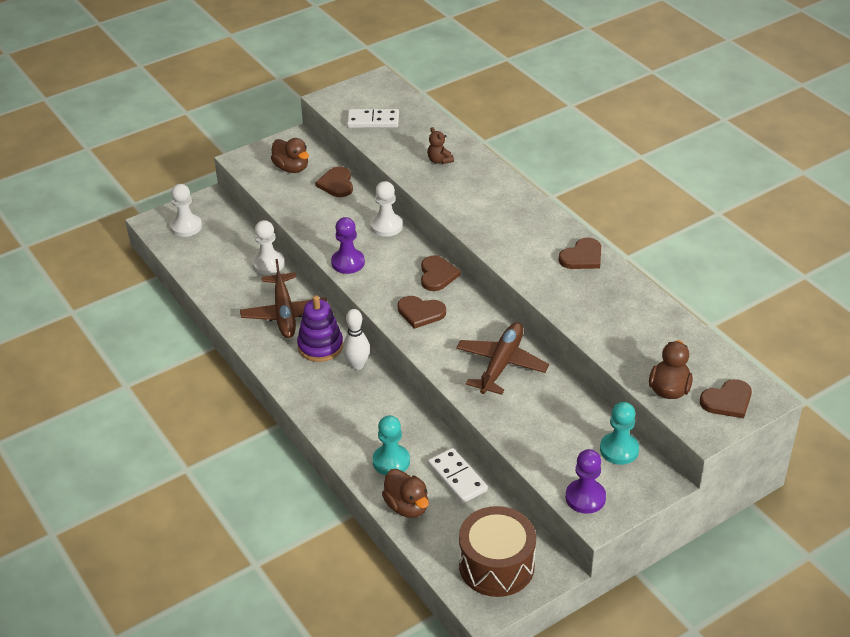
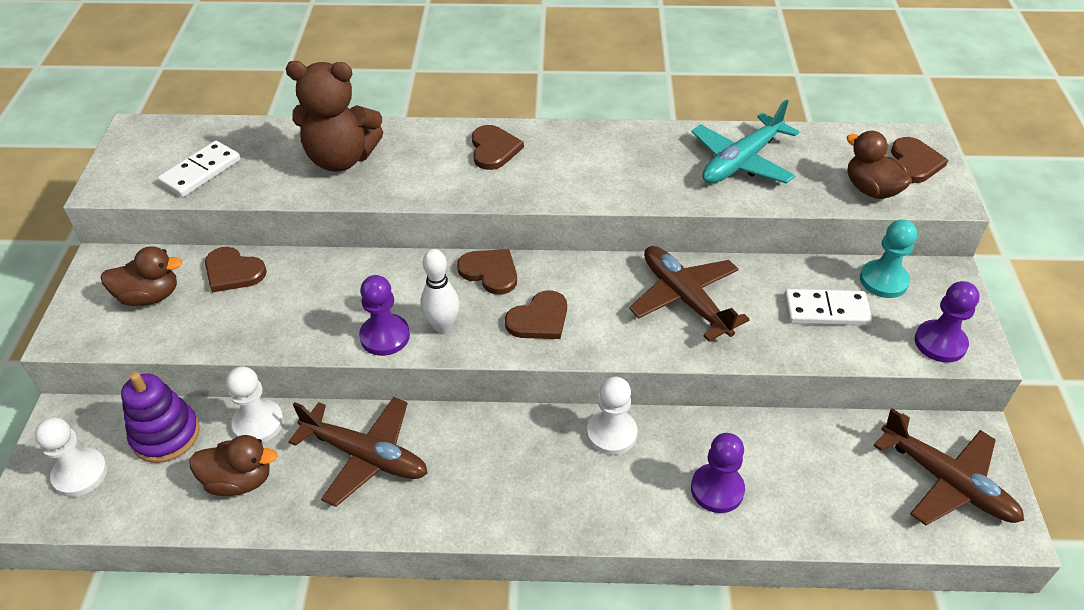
camera: 55 degrees left, 5 degrees up
(320, 346) = (461, 451): purple stacking toy -> purple stacking toy (165, 435)
(357, 365) = (527, 433): white bowling pin -> white bowling pin (442, 325)
(386, 226) = (360, 269): white pawn -> white pawn (611, 433)
(391, 461) = (717, 489): turquoise pawn -> purple pawn
(407, 506) = (803, 515): brown duck -> brown duck (239, 480)
(439, 160) = (341, 158): brown teddy bear -> brown teddy bear, size x2.30
(457, 477) = (786, 441): white domino -> white domino (826, 310)
(496, 565) = (946, 481): brown drum -> brown plane
(582, 257) = (617, 143): brown heart -> brown heart (494, 149)
(628, 318) = (742, 161): none -> turquoise plane

